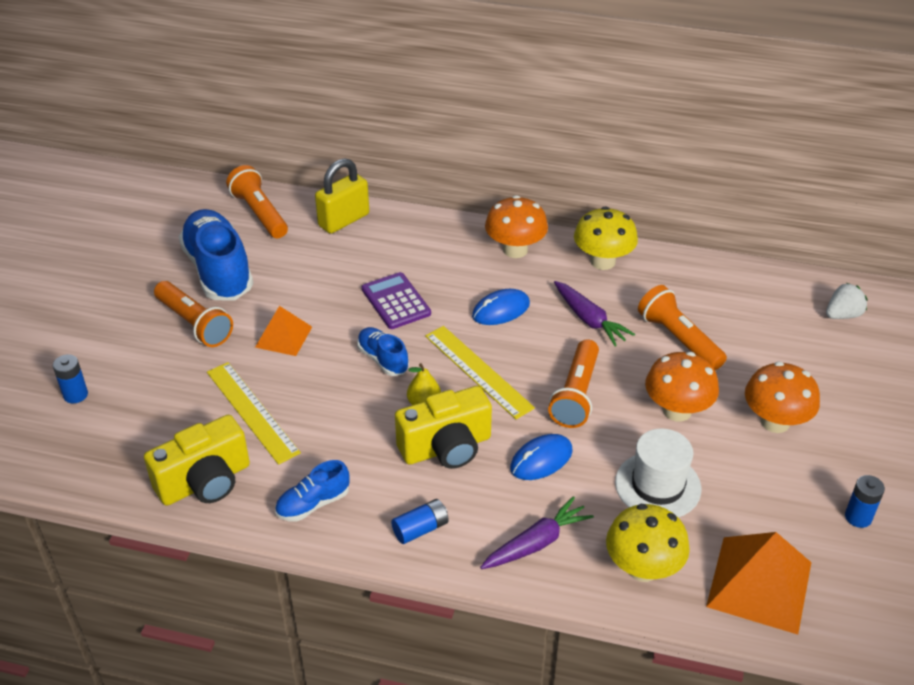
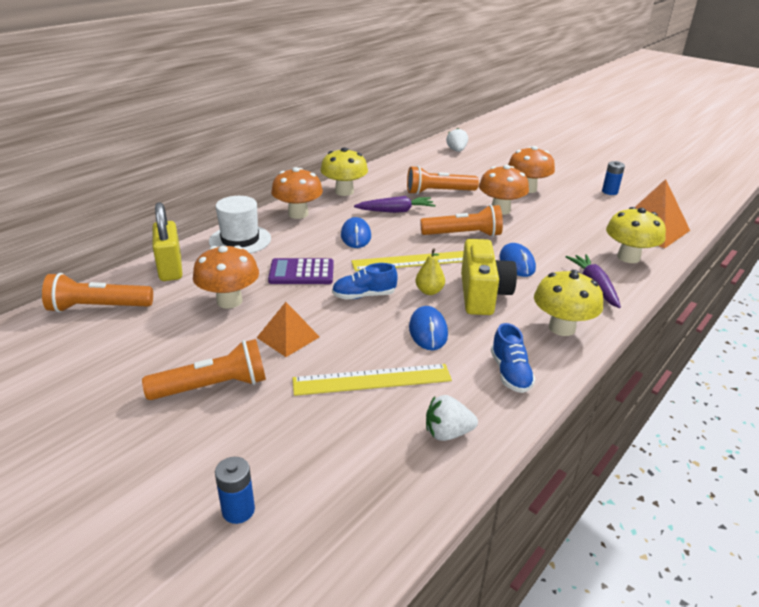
camera: 65 degrees left, 10 degrees down
(205, 482) = (447, 433): yellow camera -> white strawberry
(218, 271) = (150, 352): blue shoe -> none
(316, 278) = (229, 301): none -> orange mushroom
(349, 425) = (428, 331): none -> blue mouse
(420, 529) = (562, 328): blue battery -> yellow mushroom
(576, 394) = (463, 235): orange flashlight -> orange flashlight turned 45 degrees counterclockwise
(658, 485) = (561, 233): white hat -> white hat (240, 240)

